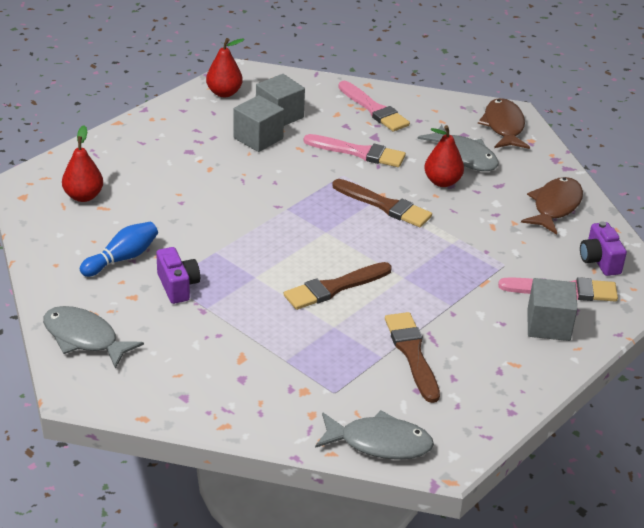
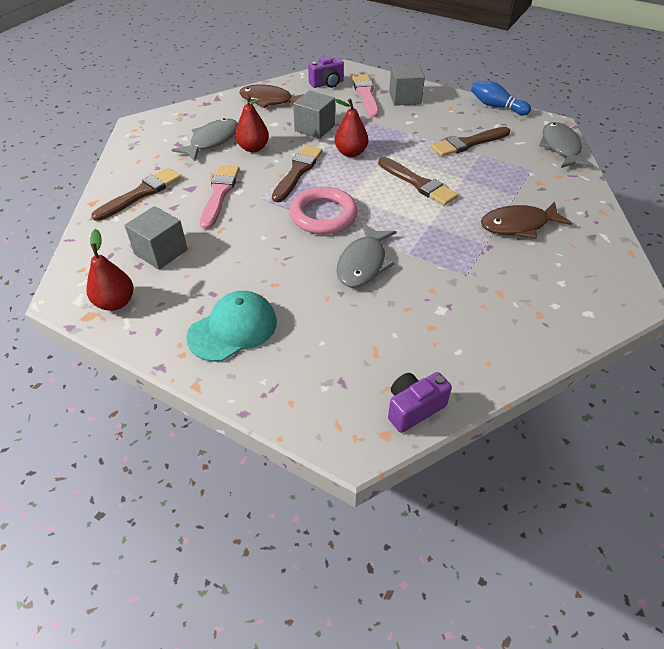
camera: 100 degrees left, 10 degrees up
(83, 196) = (362, 374): red pear -> red pear (351, 153)
(84, 338) = (574, 310): grey fish -> grey fish (363, 263)
(122, 258) = (451, 314): blue bowling pin -> blue bowling pin (496, 106)
(166, 143) = (233, 329): none -> turquoise cap
(178, 286) = (468, 267): purple camera -> purple camera (413, 408)
(258, 138) = (208, 259): grey cube -> grey cube (314, 128)
(299, 210) = (323, 215): none -> pink ring
(374, 109) = (141, 193): pink brush -> brown brush
(503, 126) = (161, 126): brown fish -> brown fish (518, 225)

